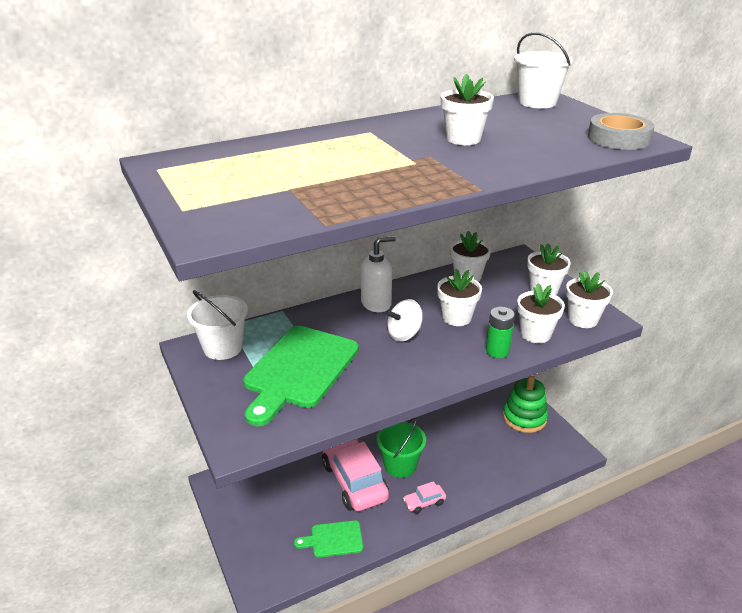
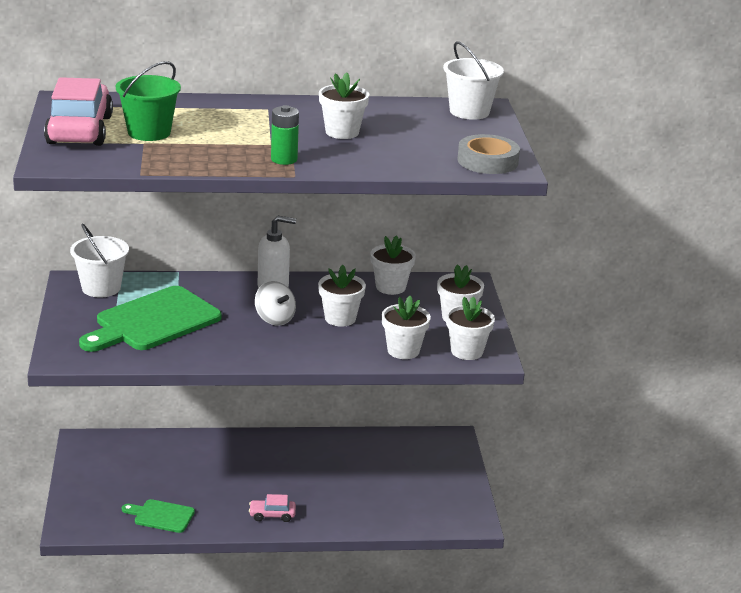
camera: 20 degrees right, 5 degrees down
(354, 481) = (216, 478): pink car -> pink car (79, 130)
(400, 465) = (273, 479): green bucket -> green bucket (149, 132)
(404, 334) = (274, 319): white spinning top -> white spinning top turned 120 degrees counterclockwise
(497, 351) = (349, 354): green battery -> green battery (284, 159)
(524, 418) = (445, 478): green stacking toy -> none

